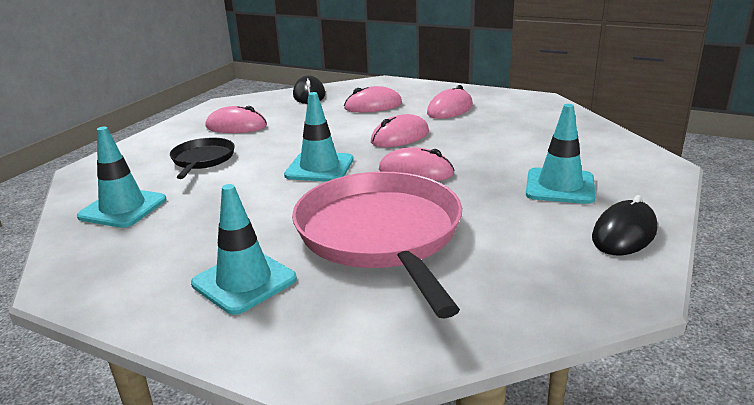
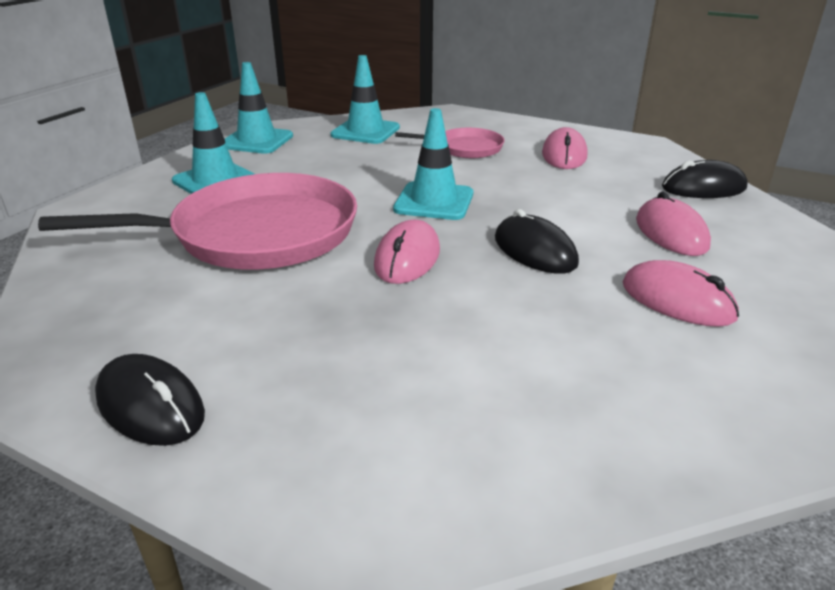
camera: 90 degrees right, 5 degrees up
(202, 160) = (465, 148): black pan -> pink pan
(400, 137) = (534, 251): pink mouse -> black mouse
(560, 186) = (323, 373): turquoise traffic cone -> turquoise traffic cone (257, 141)

